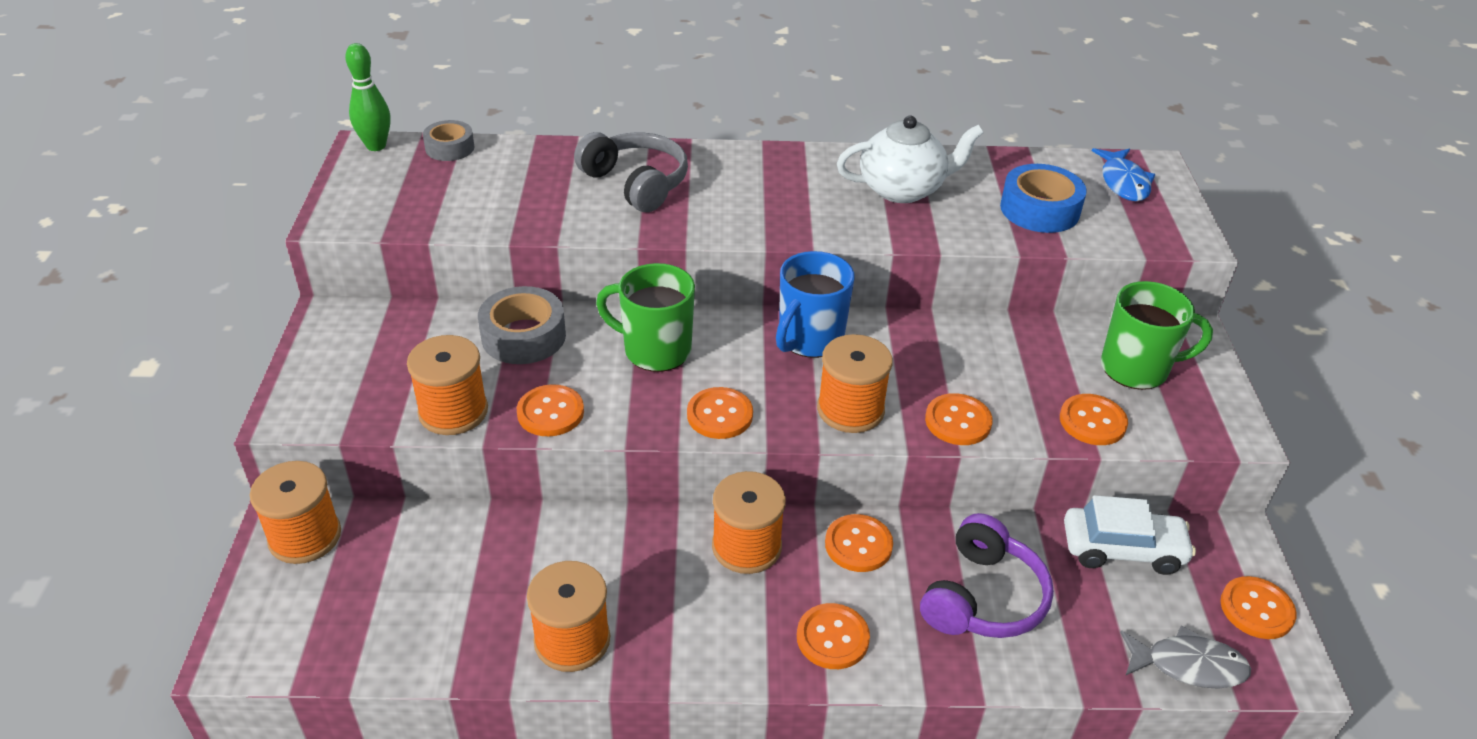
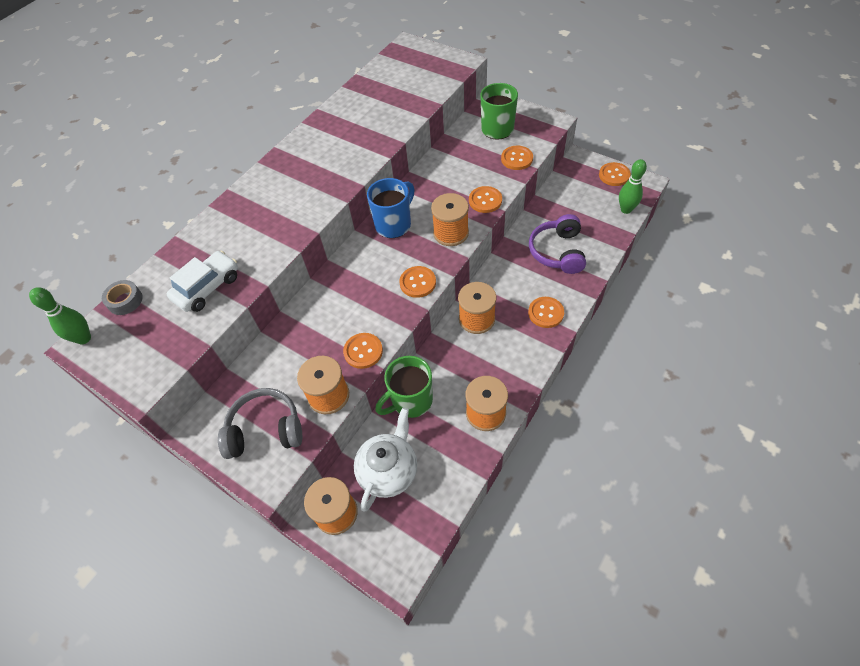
camera: 50 degrees left, 15 degrees up
(523, 336) = (295, 340): grey tape -> none
(636, 183) = (245, 229): grey headphones -> grey headphones (265, 430)
(655, 350) = (353, 287): green mug -> green mug (411, 401)
(809, 339) = (394, 224): blue mug -> blue mug turned 120 degrees counterclockwise
(858, 545) = (503, 278): orange button -> none
(903, 189) = (347, 131): white teapot -> white teapot (389, 471)
(983, 597) = (557, 252): purple headphones -> purple headphones turned 150 degrees counterclockwise
(1039, 209) = (403, 94): blue tape -> none
(1122, 549) = (562, 195): white car -> white car (207, 288)
(1123, 182) = (409, 59): blue fish -> none
(1188, 665) = (626, 209): grey fish -> green bowling pin

